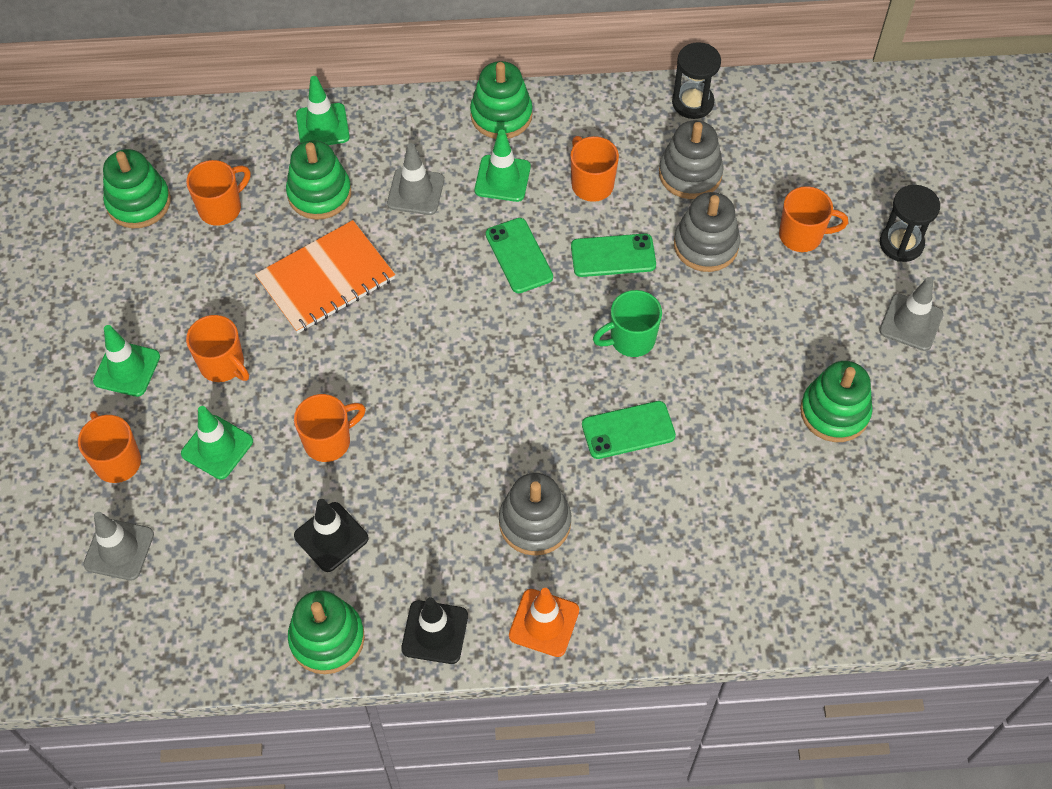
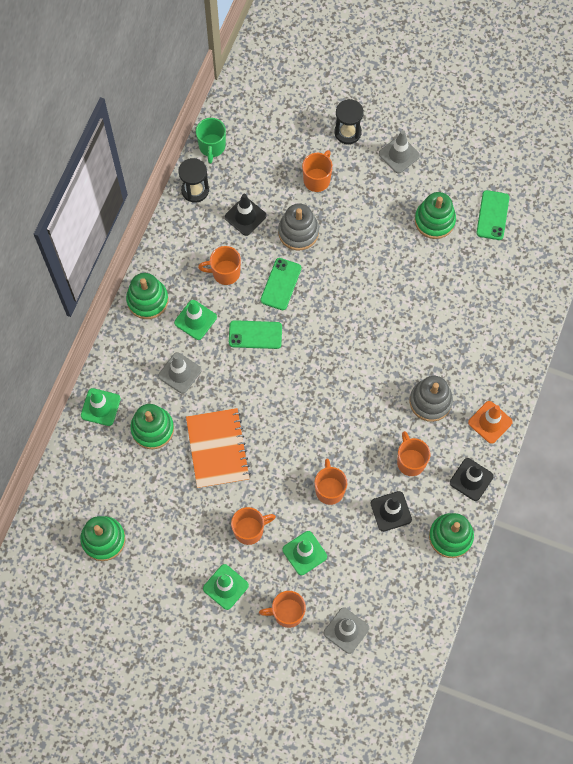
camera: 65 degrees left, 10 degrees up
(221, 208) = (133, 491): orange mug -> orange mug (410, 461)
(628, 430) = (397, 328): green phone -> green phone (492, 215)
(631, 339) = (341, 300): green mug -> green mug (212, 147)
(690, 174) = (245, 216): grey stacking toy -> black traffic cone

